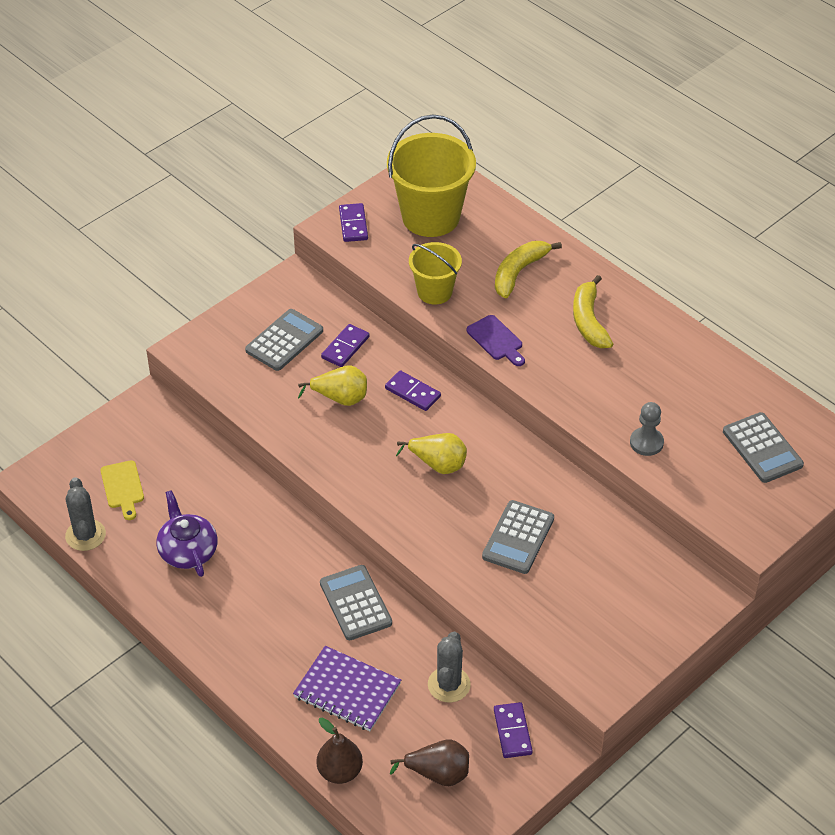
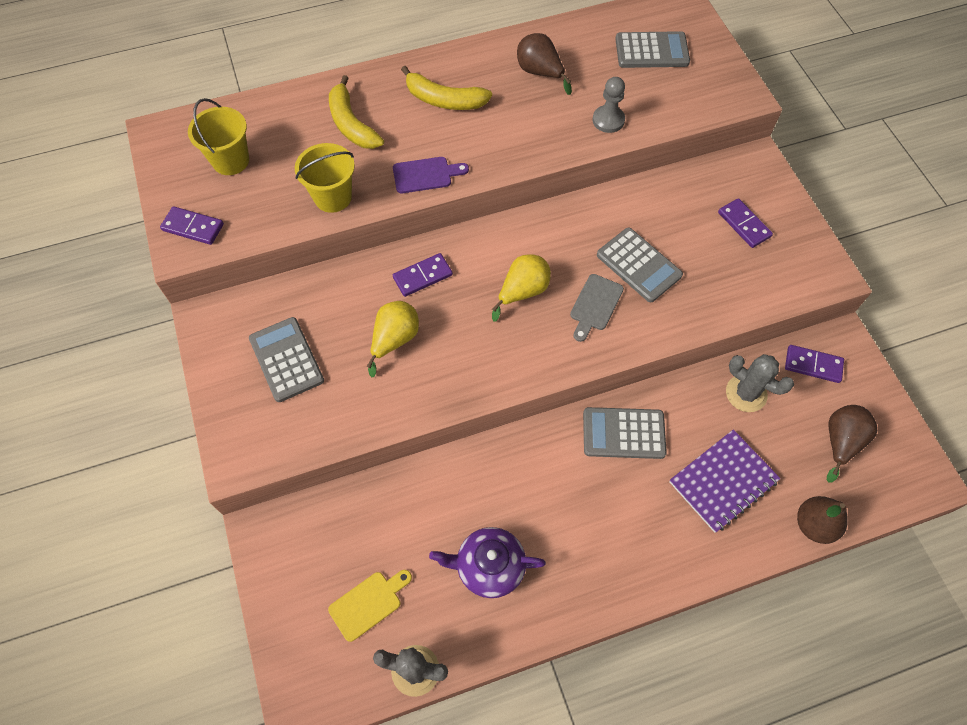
camera: 65 degrees left, 15 degrees up
(123, 487) = (368, 603): yellow cutting board -> yellow cutting board turned 45 degrees counterclockwise
(345, 347) = (330, 309): purple domino -> purple domino (744, 225)
(430, 217) = (230, 160): yellow bucket -> yellow bucket, size x0.58
(454, 519) = (595, 305): none -> grey cutting board
(670, 375) = (540, 73): none -> brown pear

